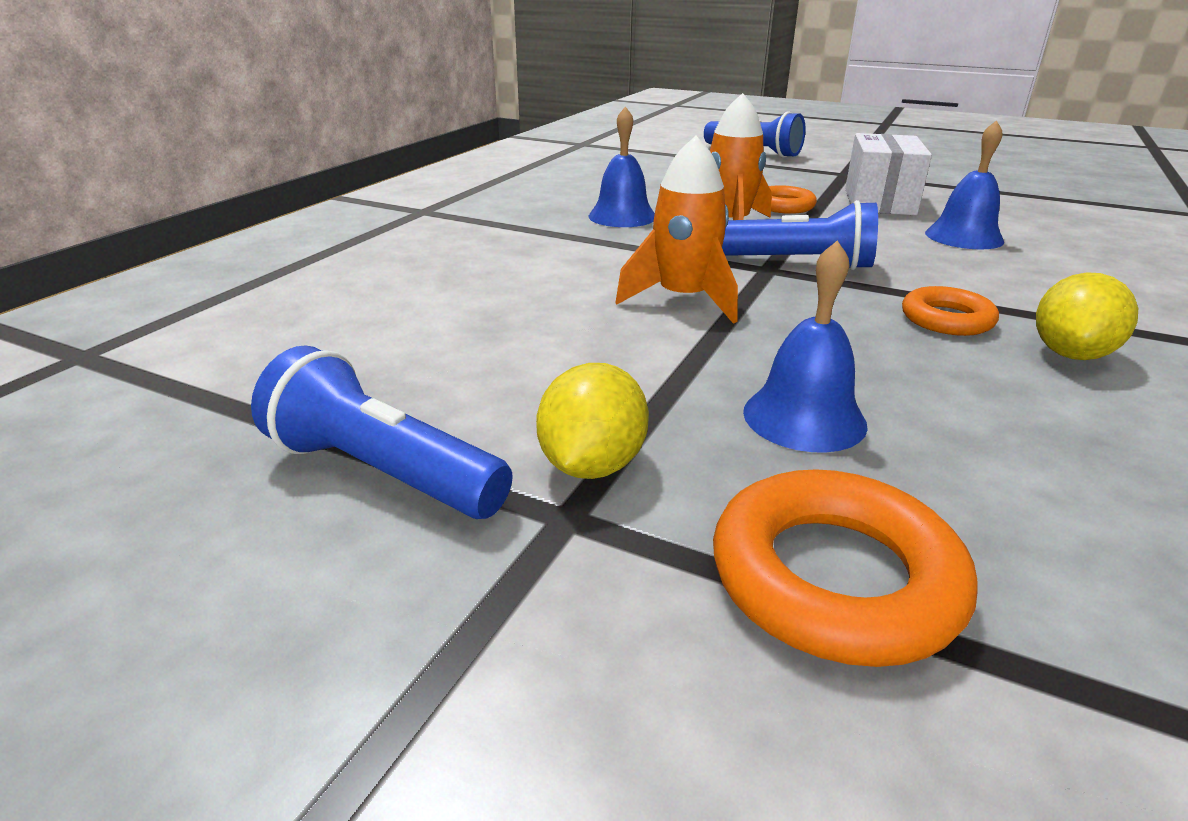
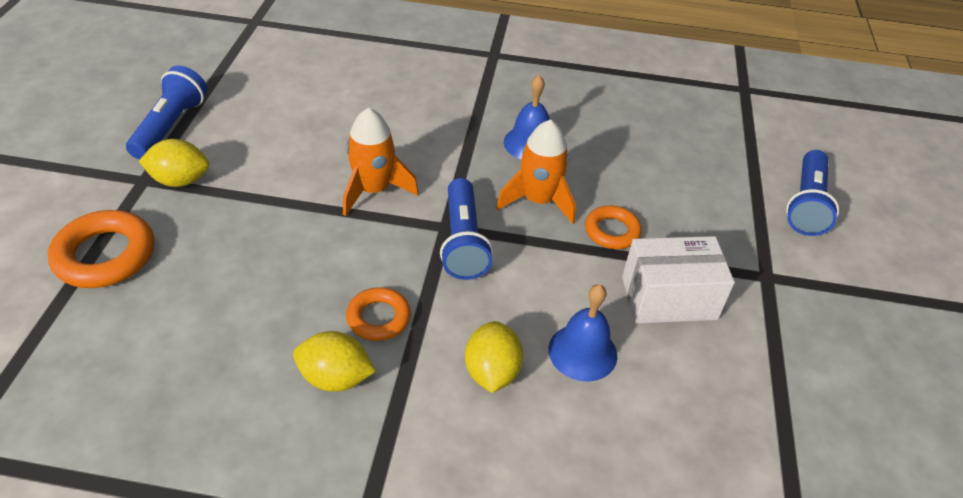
camera: 70 degrees right, 15 degrees up
(804, 417) = (230, 246): blue bell -> none
(1012, 274) = (492, 372): none -> yellow lemon

